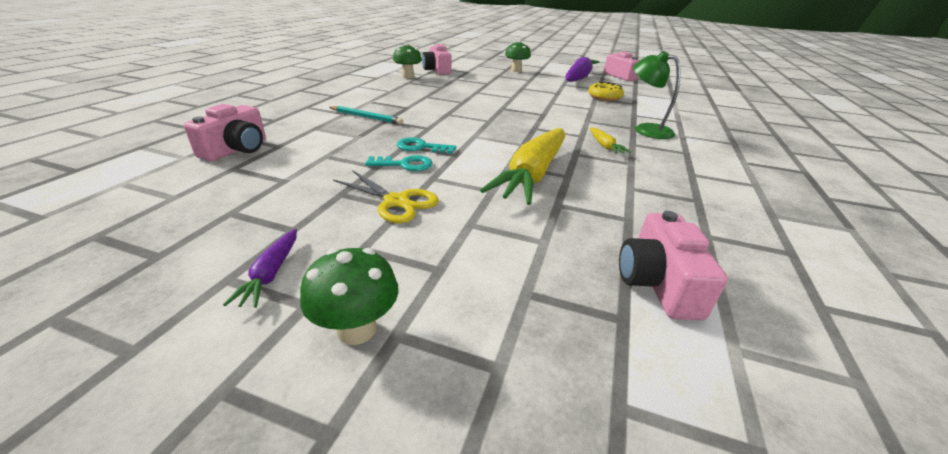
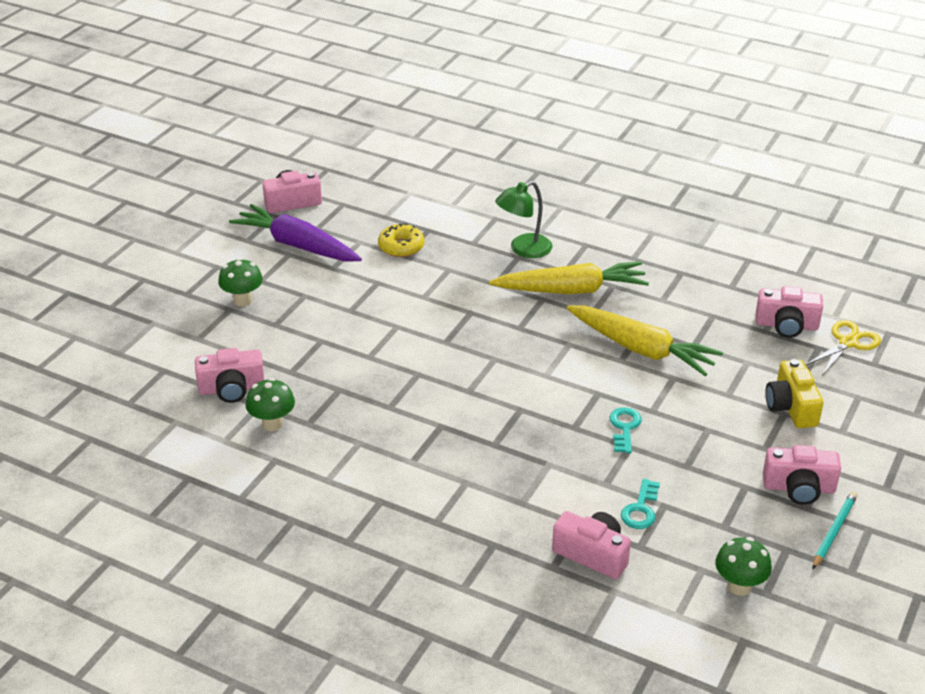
camera: 80 degrees left, 5 degrees up
(271, 274) = (799, 488): purple carrot -> pink camera
(357, 329) = (841, 446): green mushroom -> green mushroom (739, 586)
(366, 117) = (482, 461): turquoise pencil -> turquoise pencil (834, 531)
(397, 202) = (698, 432): yellow scissors -> yellow scissors (848, 342)
(421, 147) = (580, 416): turquoise key -> turquoise key (641, 509)
(453, 277) = (791, 407): none -> yellow camera
(605, 146) = (572, 290): yellow carrot -> yellow carrot, size x2.33

